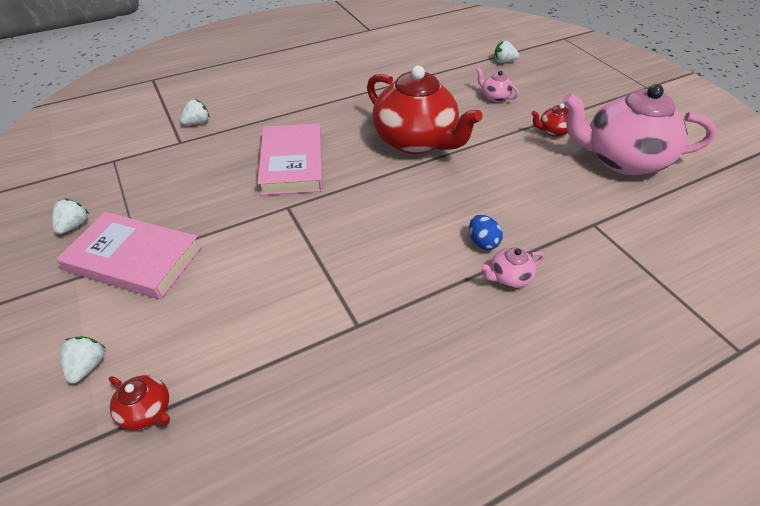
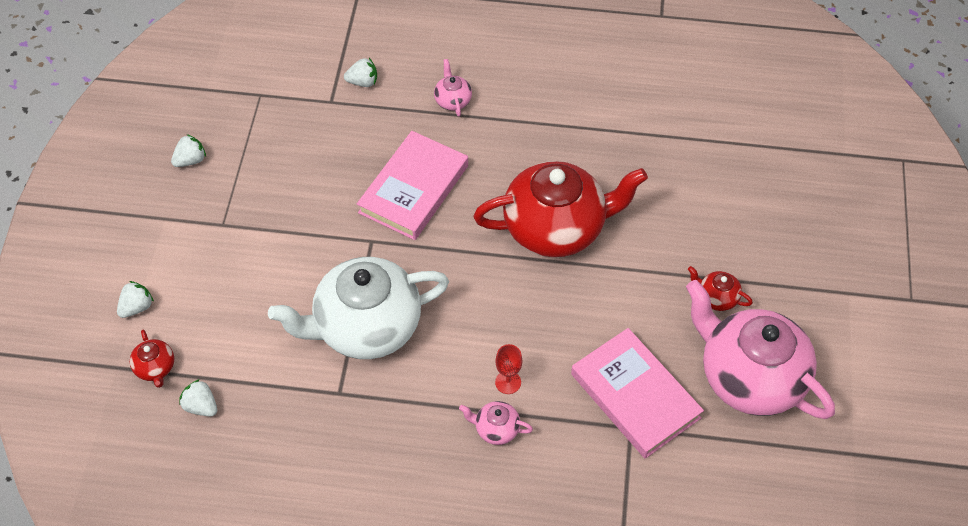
camera: 35 degrees right, 10 degrees up
(134, 259) = (217, 225): pink book -> pink book (635, 396)
(336, 264) = (366, 327): none -> white teapot
(416, 141) = (556, 228): red teapot -> red teapot turned 90 degrees counterclockwise
(483, 242) = (508, 382): blue egg -> red goblet
(494, 97) = (703, 212): pink teapot -> pink teapot (452, 100)
(504, 61) = (775, 161): white strawberry -> white strawberry (201, 406)

